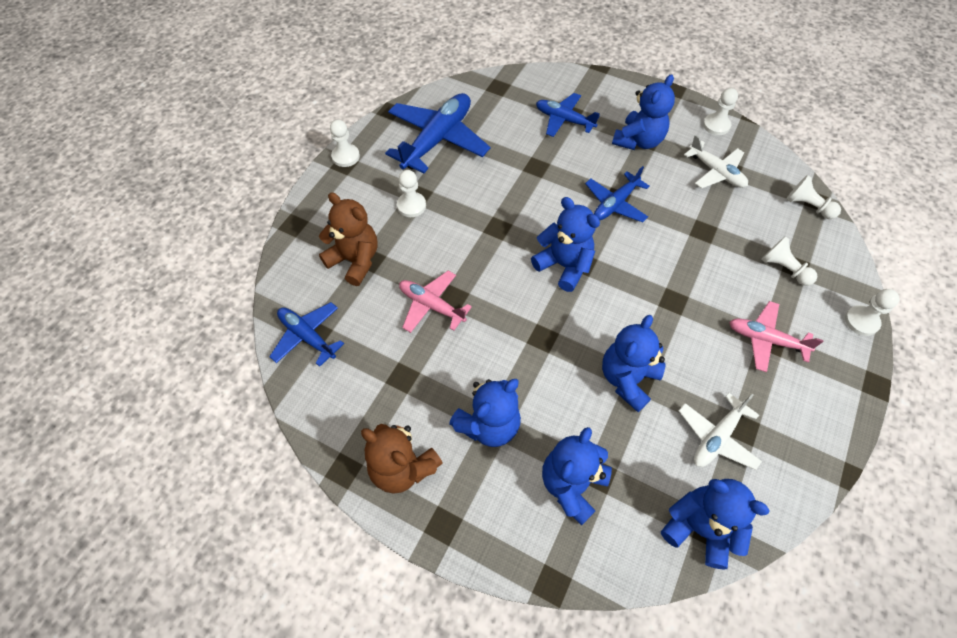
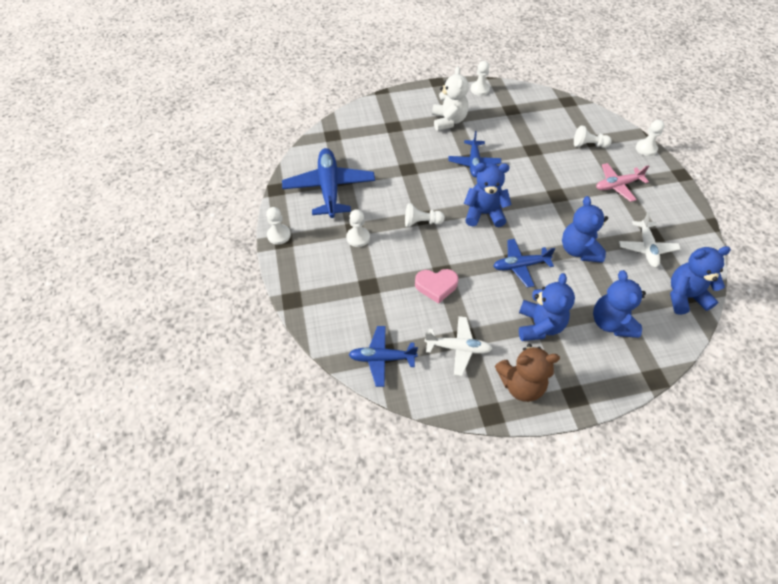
camera: 40 degrees left, 5 degrees down
(355, 260) = (359, 293): brown teddy bear -> none
(431, 305) = (436, 286): pink plane -> pink heart
(564, 120) = (394, 132): blue plane -> blue plane (520, 266)
(638, 141) = (448, 121): blue teddy bear -> white teddy bear
(716, 172) = (506, 115): white plane -> white plane (458, 348)
(808, 206) = (566, 106): white pawn -> white pawn (422, 222)

